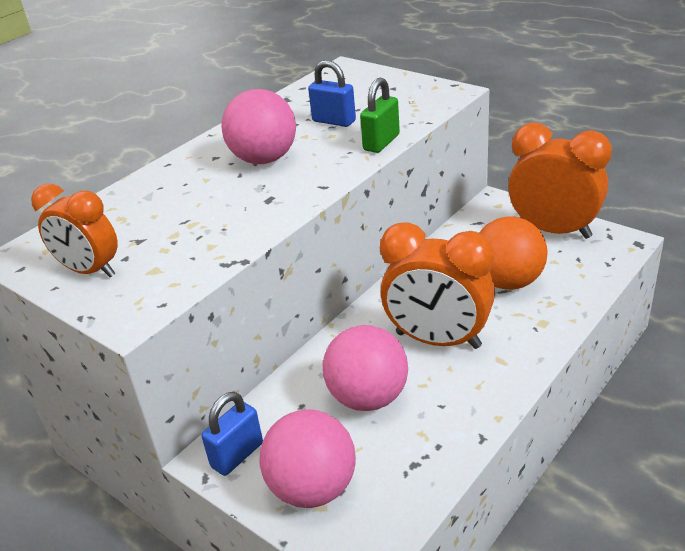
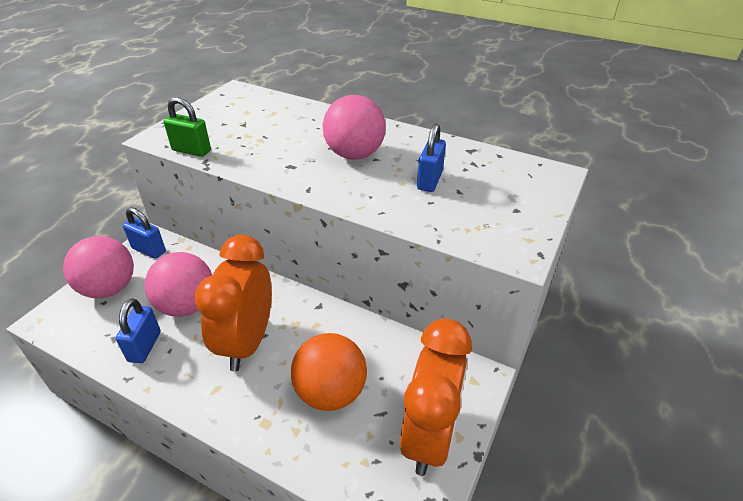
camera: 75 degrees right, 5 degrees up
(90, 271) = (211, 115): orange clock -> none
(381, 142) = (388, 213): green padlock -> green padlock (191, 150)
(433, 429) = (145, 346): none -> blue padlock

